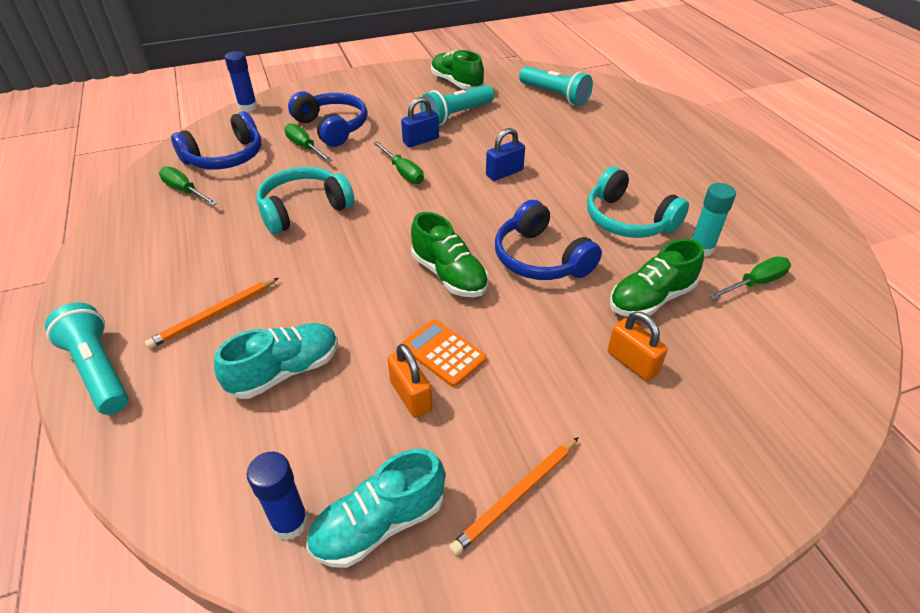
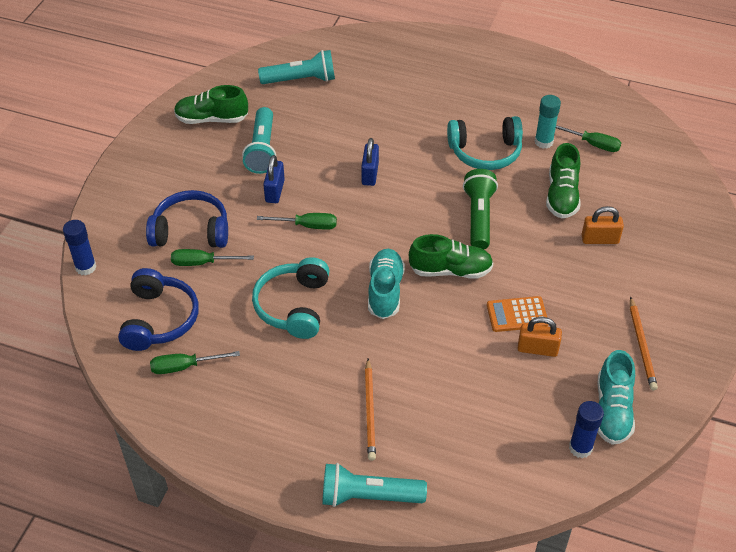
camera: 50 degrees left, 5 degrees up
(285, 371) = (462, 397): turquoise shoe -> turquoise shoe (385, 291)
(540, 258) = (479, 217): blue headphones -> green flashlight
(755, 283) = (592, 144): green screwdriver -> green screwdriver turned 105 degrees clockwise

